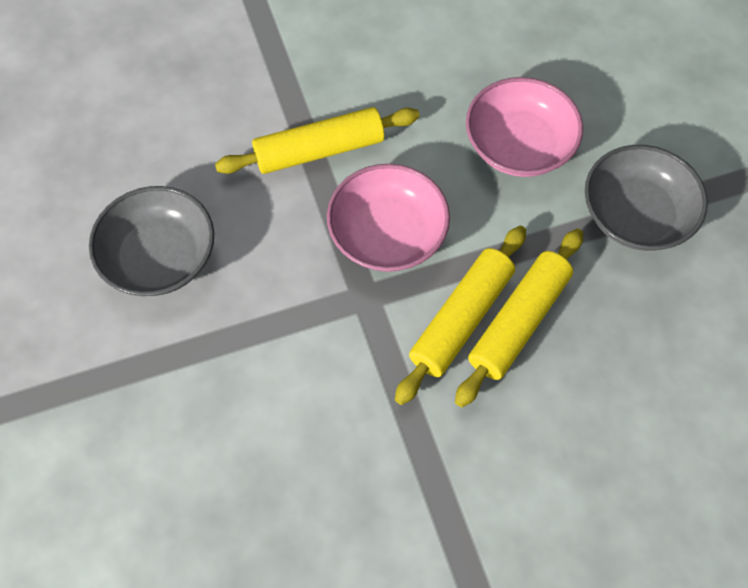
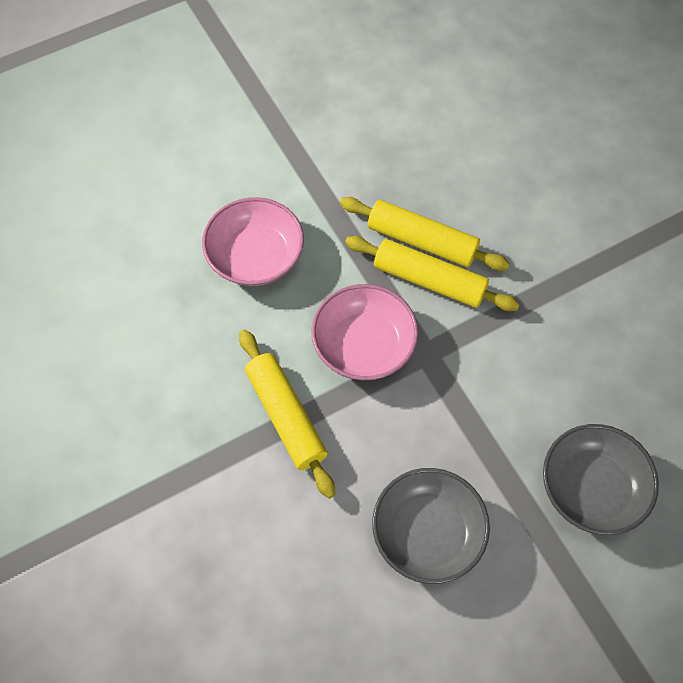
camera: 100 degrees left, 0 degrees up
(636, 215) = (309, 170): grey bowl -> grey bowl (591, 488)

